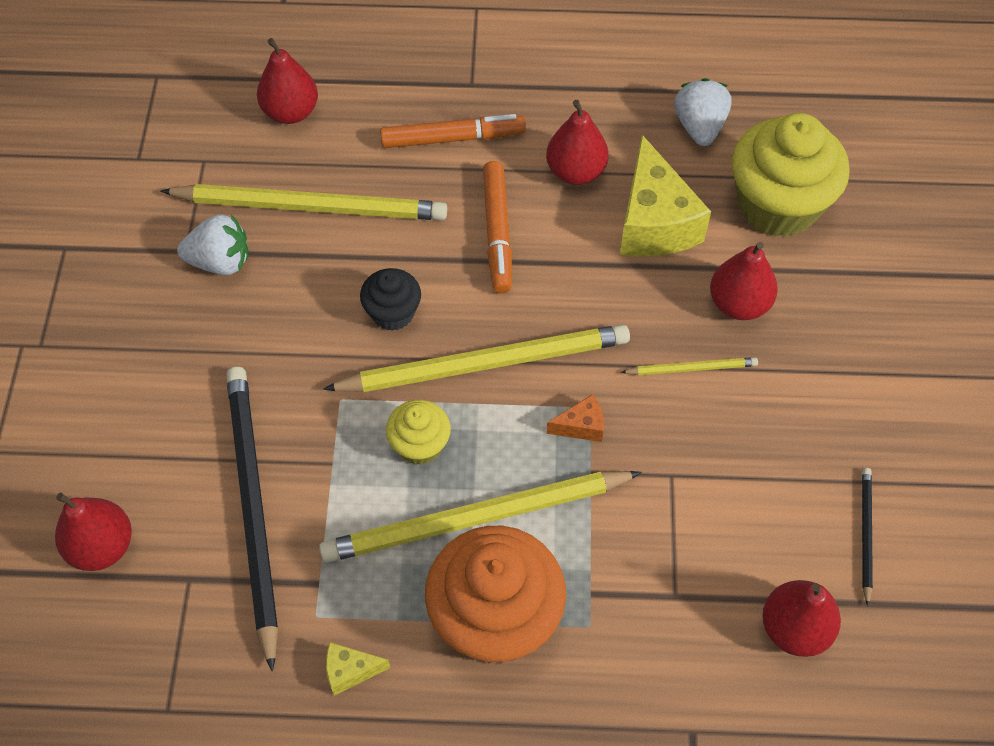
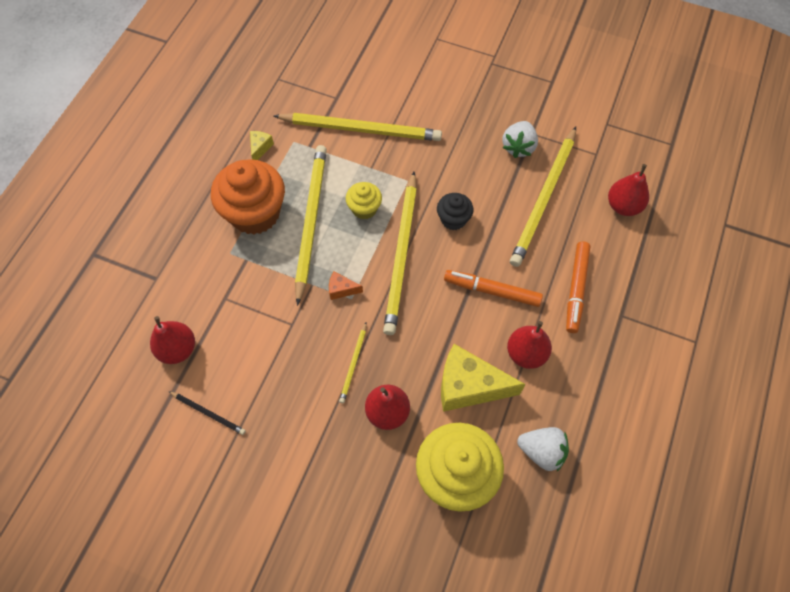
camera: 110 degrees right, 5 degrees up
(102, 546) = (368, 69): red pear -> none
(253, 508) = (361, 129): black pencil -> yellow pencil
(581, 426) = (341, 289): orange cheese -> orange cheese turned 90 degrees clockwise

